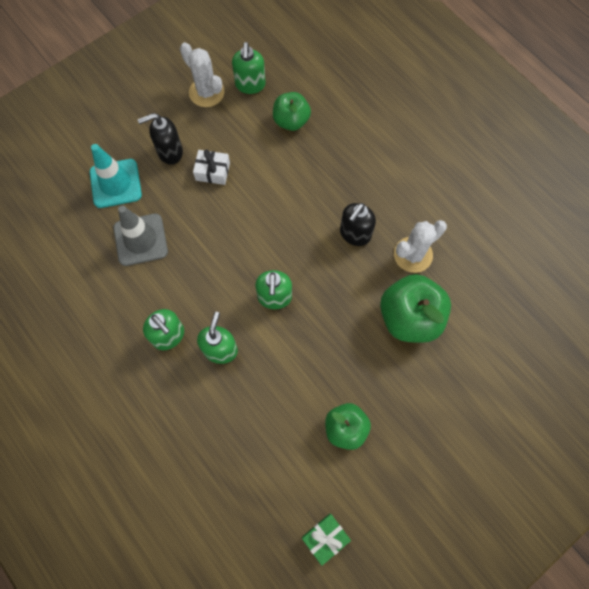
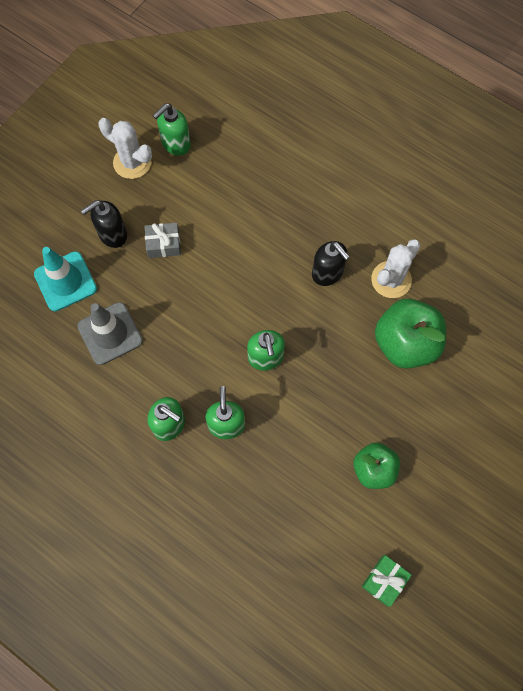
camera: 15 degrees left, 0 degrees up
(212, 171) = (163, 244): white gift -> grey gift
(250, 85) = (175, 144): green soap dispenser -> green soap dispenser turned 60 degrees clockwise
(291, 121) = (229, 172): green apple -> none
(355, 234) = (327, 273): black soap dispenser -> black soap dispenser turned 60 degrees counterclockwise

